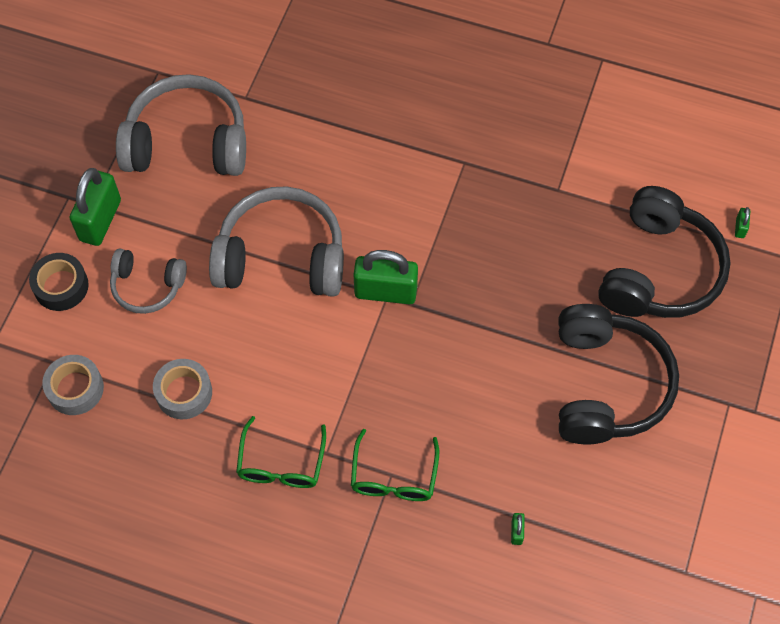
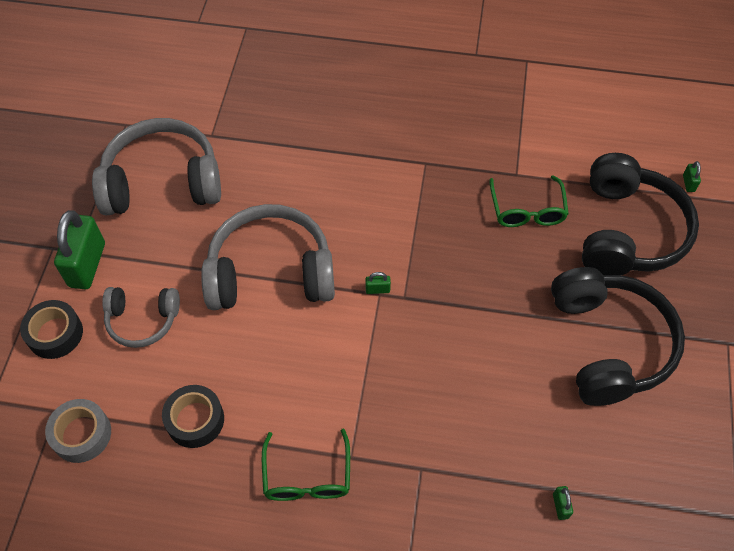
camera: 10 degrees left, 5 degrees down
(184, 393) = (195, 420): grey tape -> black tape
(385, 292) = (377, 289): green padlock -> green padlock, size x0.41
(394, 476) = (424, 470): green glasses -> green glasses (527, 210)

